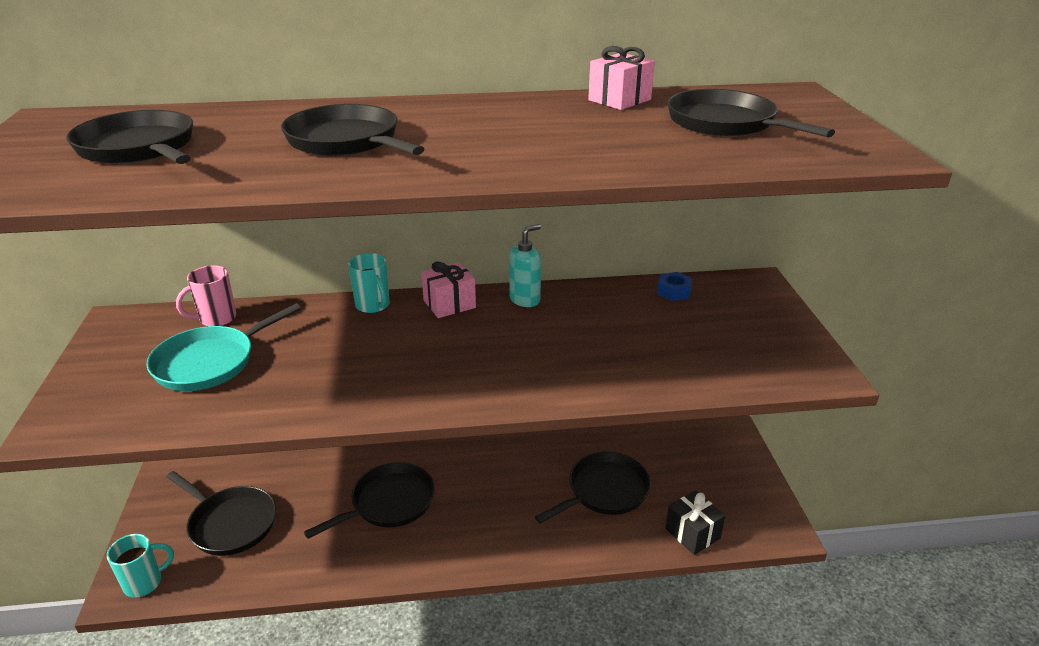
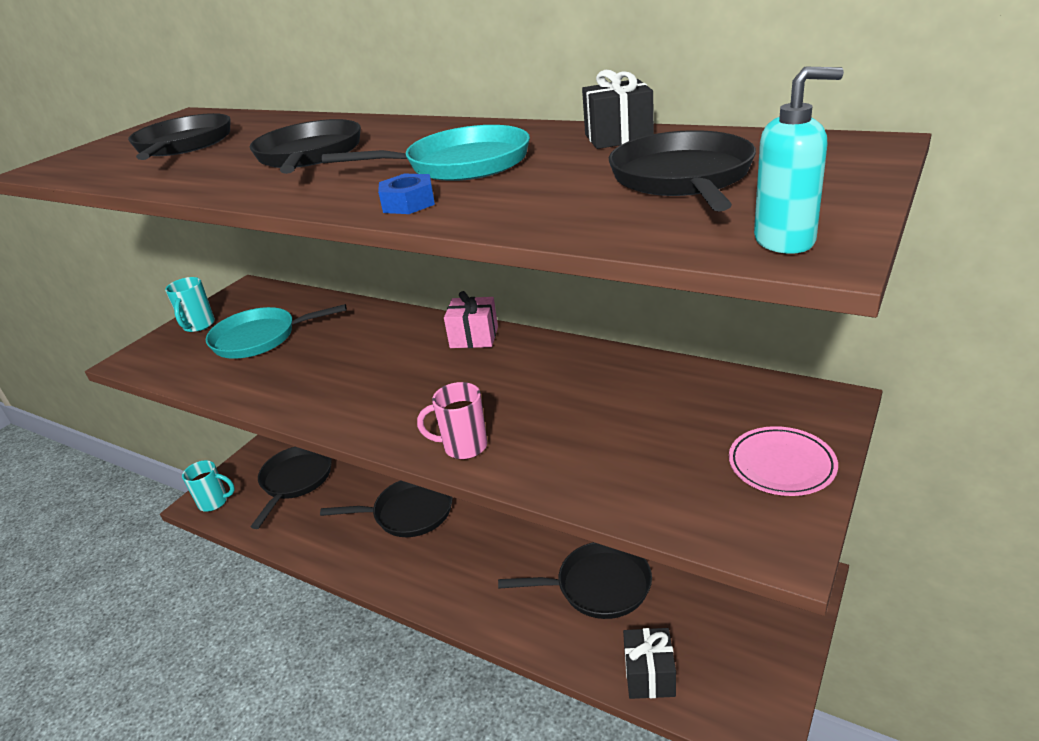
camera: 40 degrees right, 0 degrees up
(216, 319) = (301, 304): pink mug -> pink mug (463, 447)
(230, 523) = (295, 480): black pan -> black pan turned 150 degrees counterclockwise
(373, 306) = (414, 322): turquoise mug -> turquoise mug (198, 326)
(525, 300) = (543, 351): turquoise soap dispenser -> turquoise soap dispenser (785, 241)
(530, 132) = (461, 164): none -> turquoise pan
(619, 100) = (618, 137): pink gift -> black gift
(674, 291) = (708, 385): blue nut -> blue nut (408, 203)
(774, 328) = (781, 465): none -> pink plate

